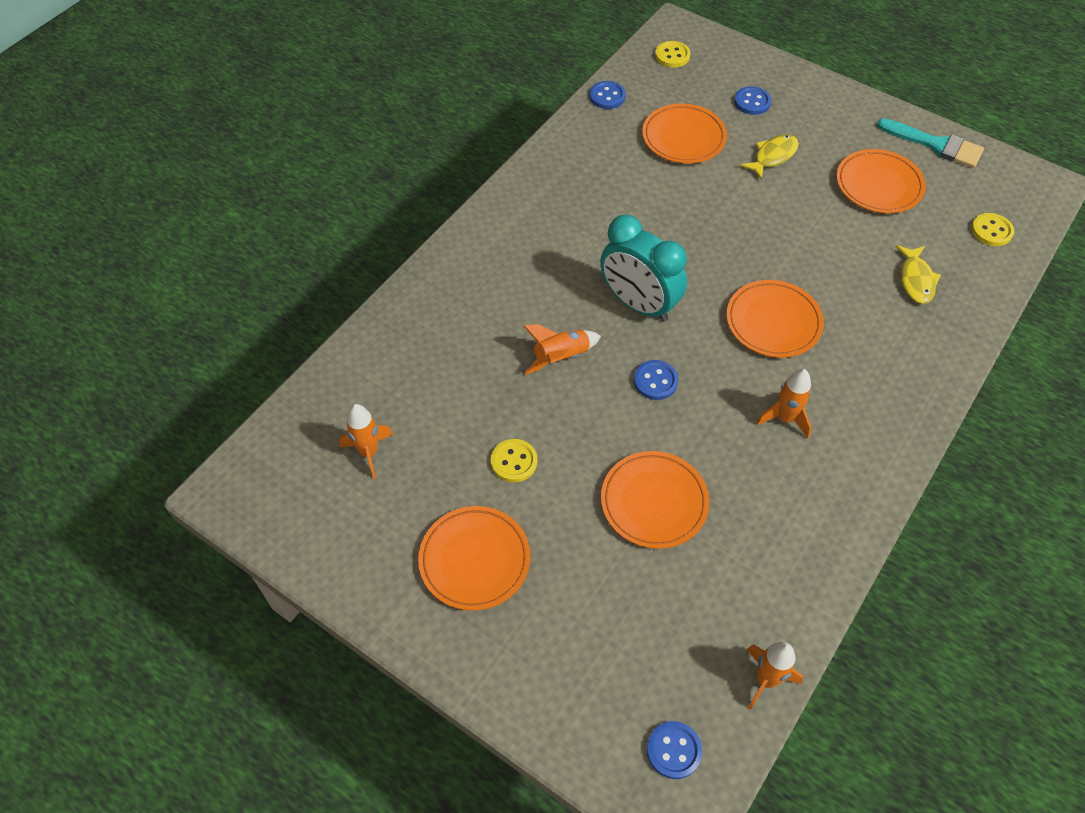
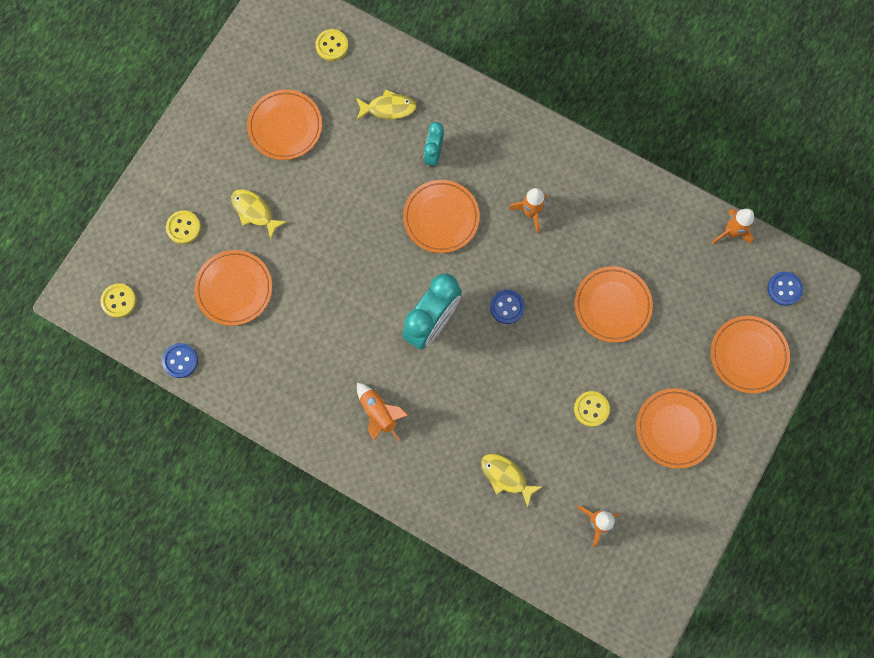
camera: 95 degrees left, 20 degrees up
(442, 362) = (506, 476): none -> yellow fish
(561, 357) = (491, 381): orange rocket -> orange rocket (379, 413)
(571, 677) = (748, 355): none -> orange plate
(752, 102) = (183, 227): blue button -> yellow button
(859, 320) = (433, 154): none -> turquoise clock
(936, 145) = (233, 76): turquoise brush -> none

